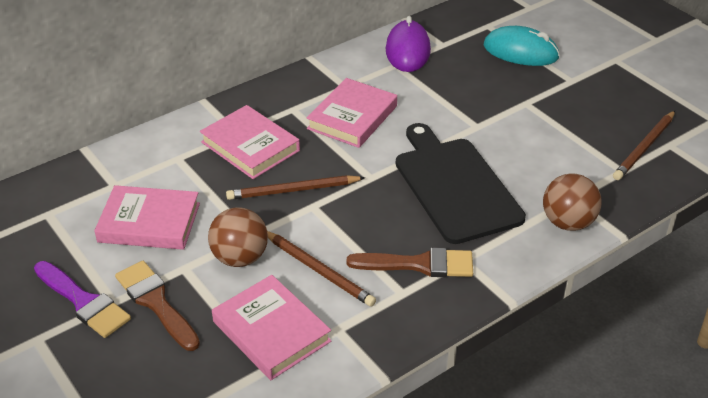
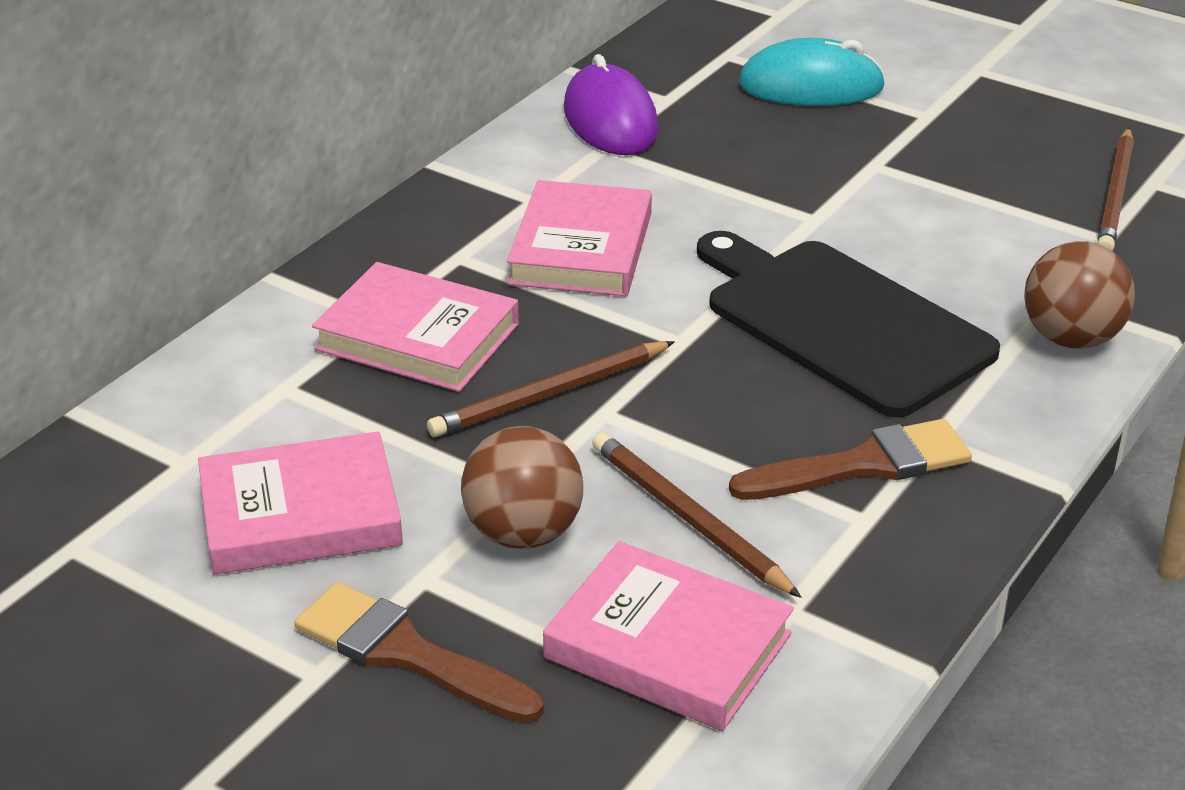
camera: 20 degrees left, 5 degrees down
(83, 302) = (254, 690): purple brush -> none
(319, 270) = (688, 518): brown pencil -> brown pencil turned 150 degrees counterclockwise

